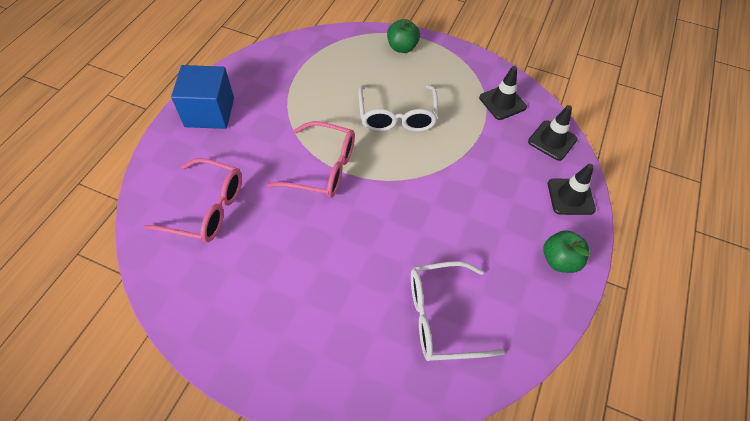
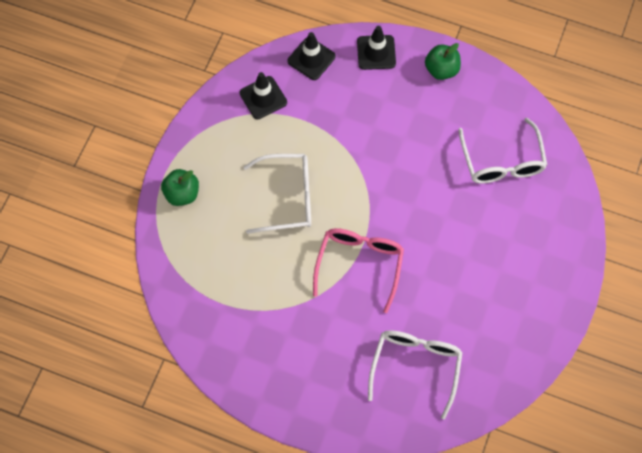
camera: 90 degrees left, 10 degrees up
(207, 208) = (416, 366): pink glasses -> white glasses
(209, 112) = (291, 389): blue cube -> none

